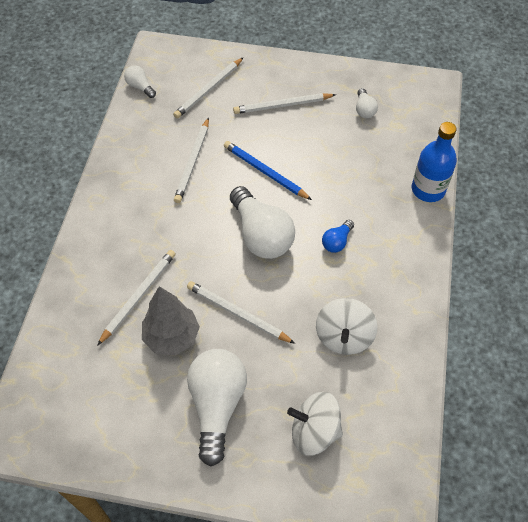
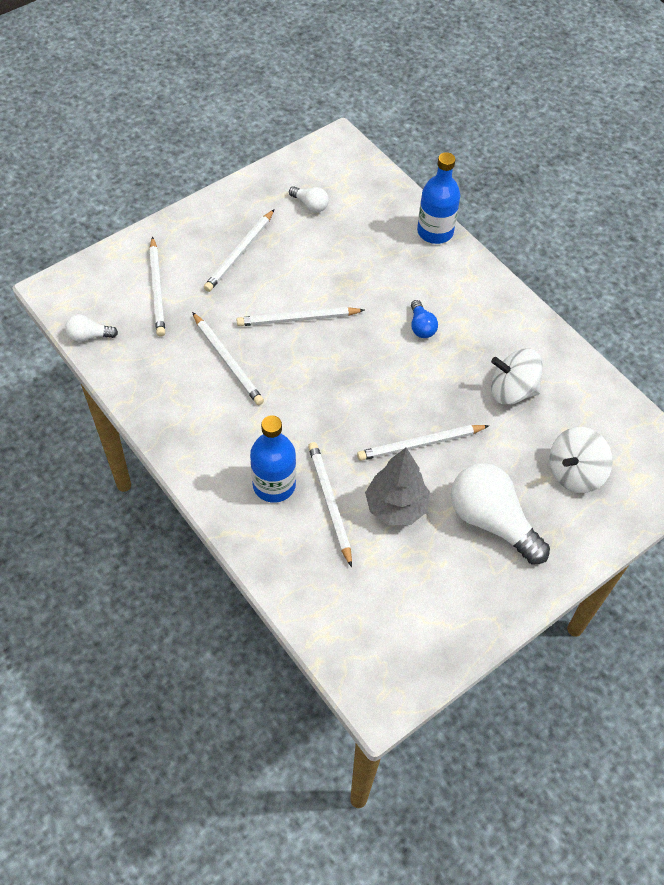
camera: 50 degrees left, 0 degrees up
(123, 256) = (274, 485): none -> blue bottle
(261, 235) = (360, 371): white light bulb -> none
(265, 172) = (298, 319): blue pencil -> white pencil
(344, 336) = (512, 390): white spinning top -> white spinning top turned 135 degrees clockwise

